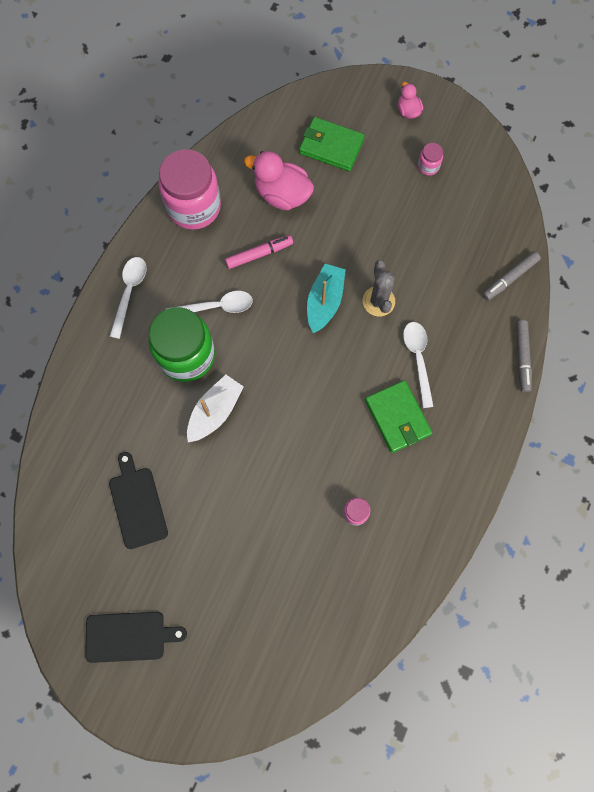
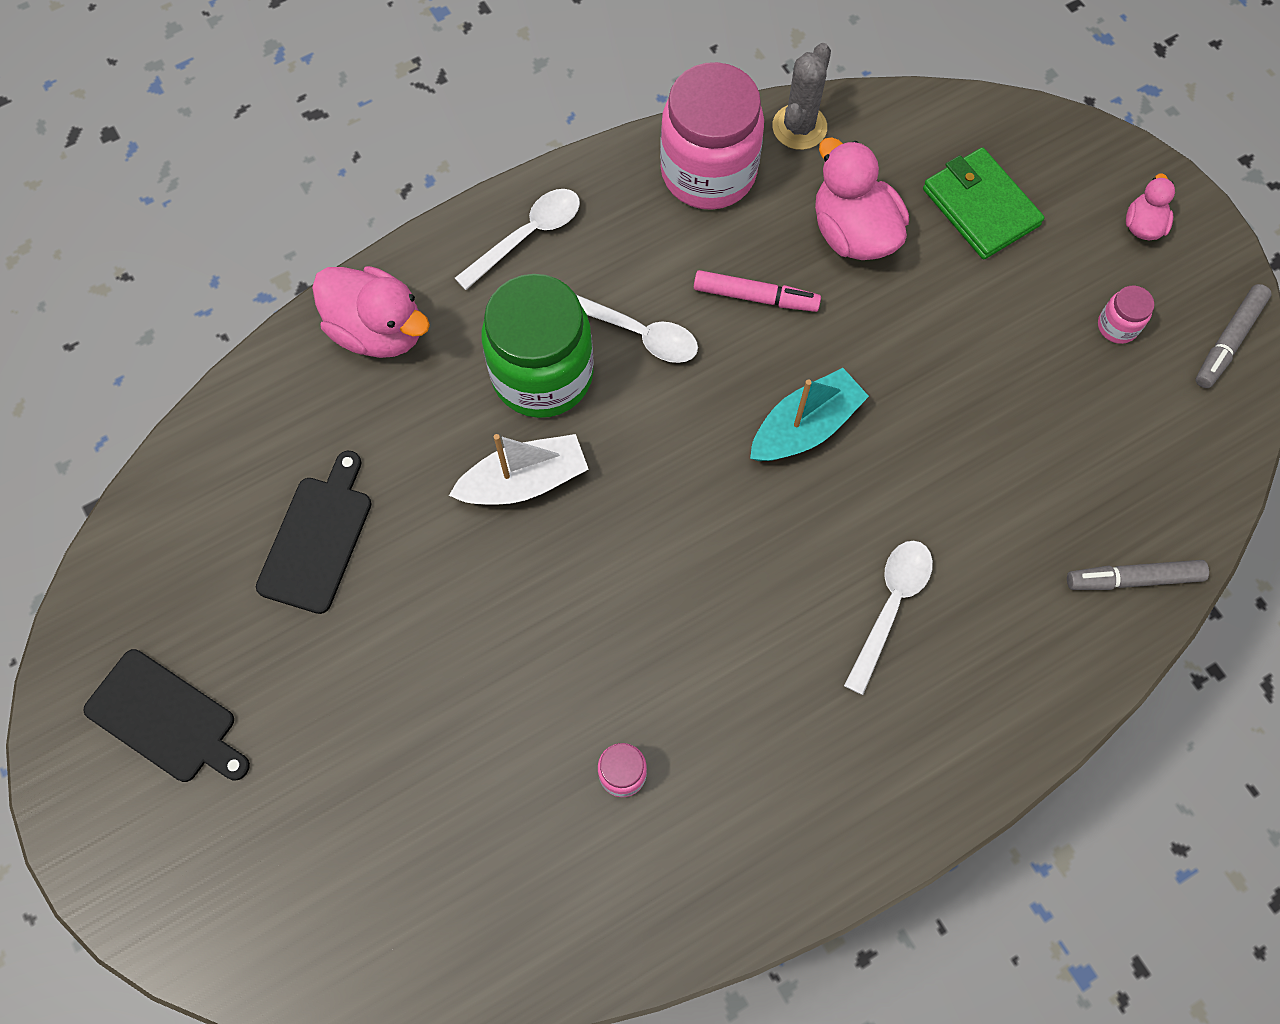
camera: 35 degrees right, 5 degrees down
(91, 386) = (378, 330): none -> pink duck
(378, 301) = (890, 479): grey cactus -> grey cactus (799, 127)
(397, 417) = (793, 674): green wallet -> none
(522, 357) = (1066, 716): grey marker -> grey marker (1228, 341)

